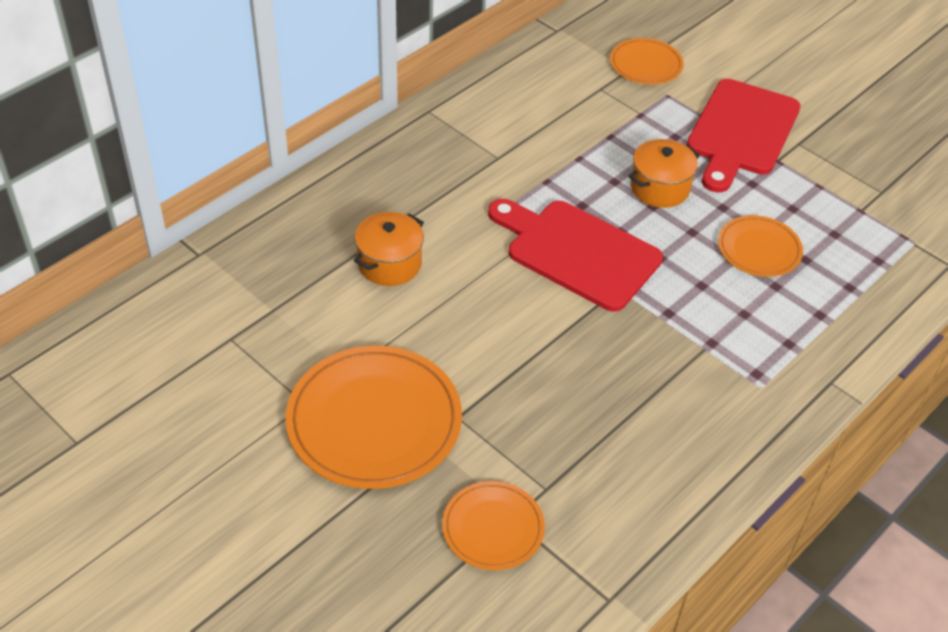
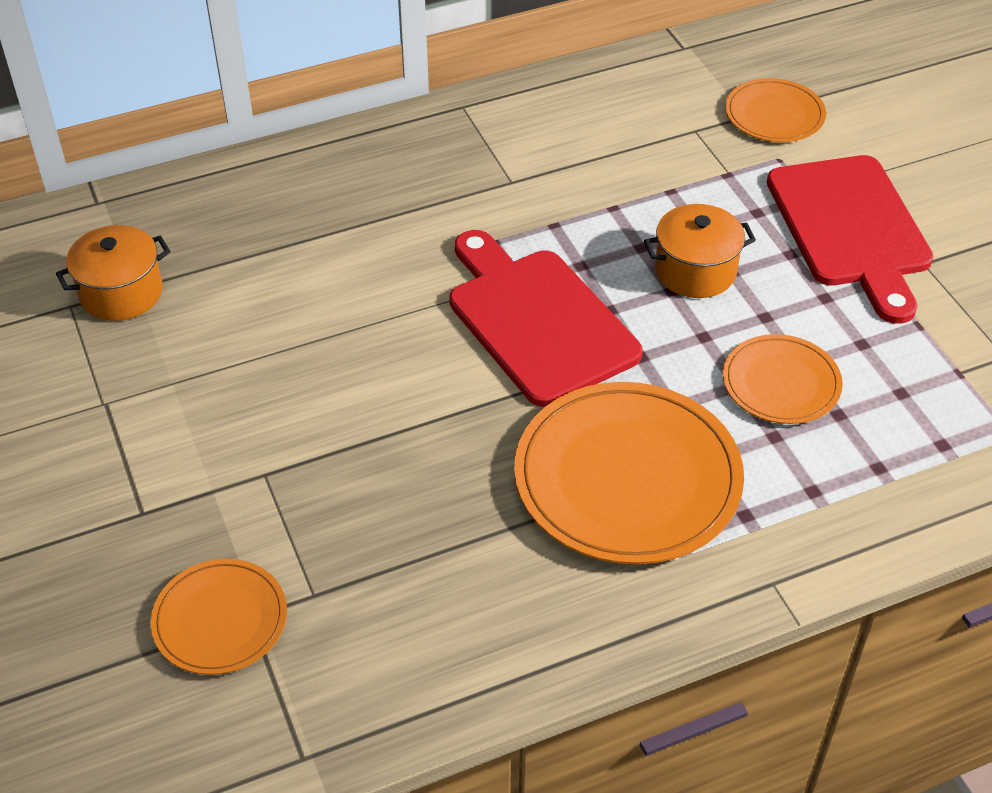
camera: 25 degrees right, 0 degrees up
(374, 421) = (166, 448): orange plate -> orange plate (627, 478)
(389, 263) = (301, 271): orange pot -> orange pot (121, 292)
(741, 132) = (850, 229): red cutting board -> red cutting board turned 60 degrees counterclockwise

